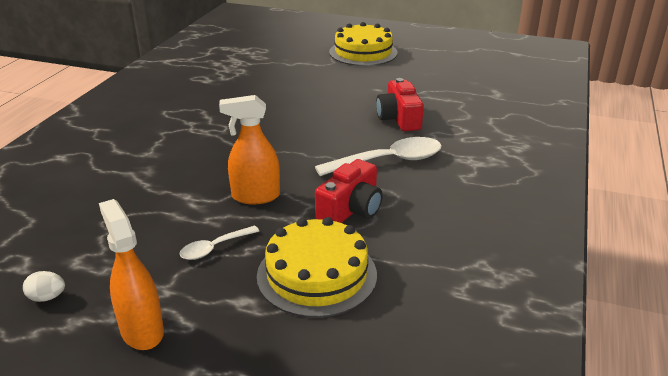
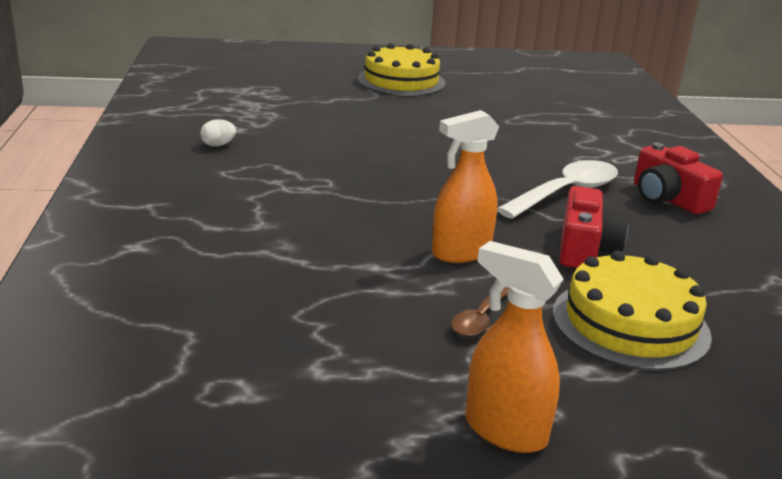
camera: 25 degrees left, 5 degrees down
(47, 297) = (331, 422): white egg -> white egg (218, 145)
(214, 248) = (480, 318): white spoon -> brown spoon
(399, 118) = (524, 147): red camera -> red camera (668, 198)

